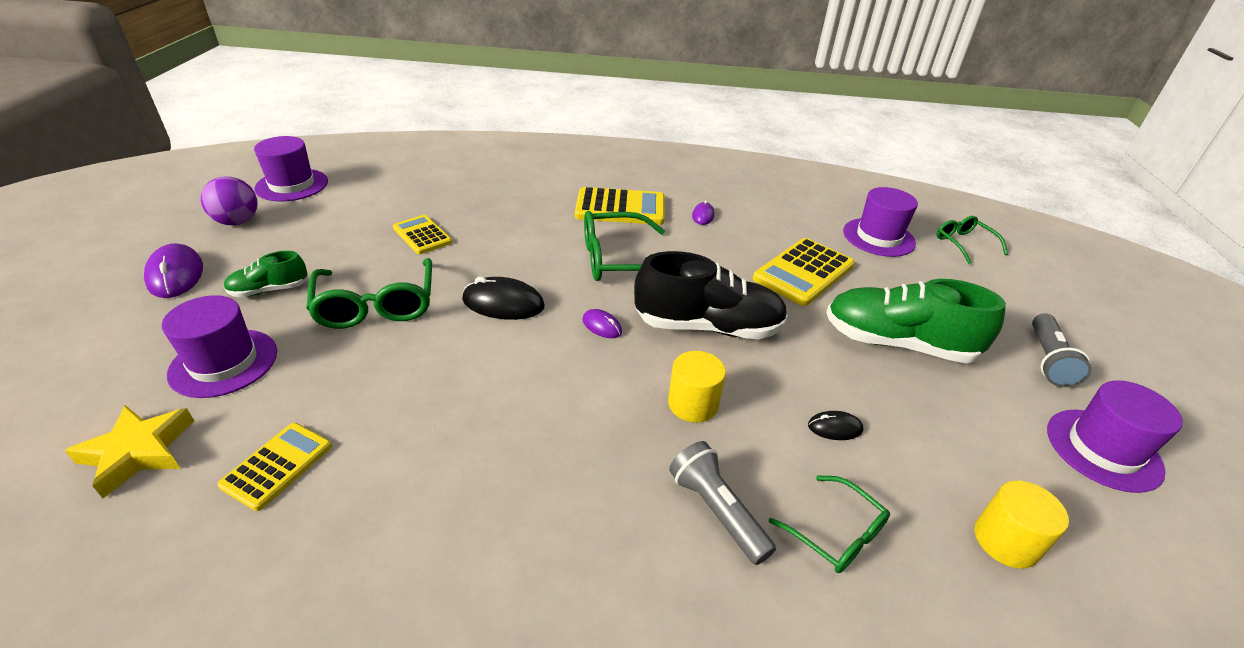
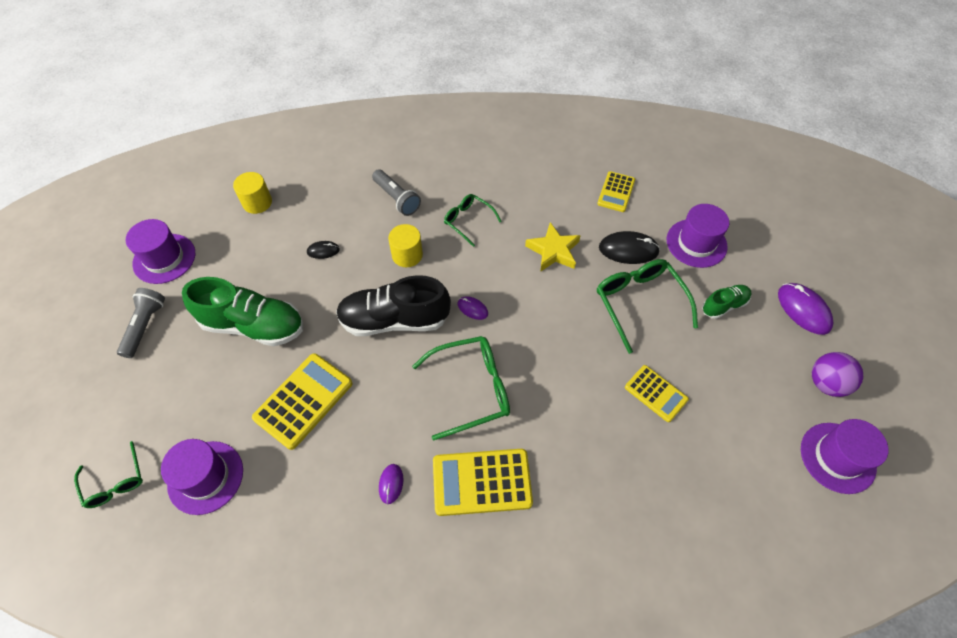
camera: 175 degrees right, 20 degrees up
(138, 452) = (687, 189): yellow star -> yellow star (553, 251)
(503, 303) = (550, 320): black mouse -> black mouse (628, 250)
(836, 534) = (340, 196): green glasses -> green glasses (468, 221)

